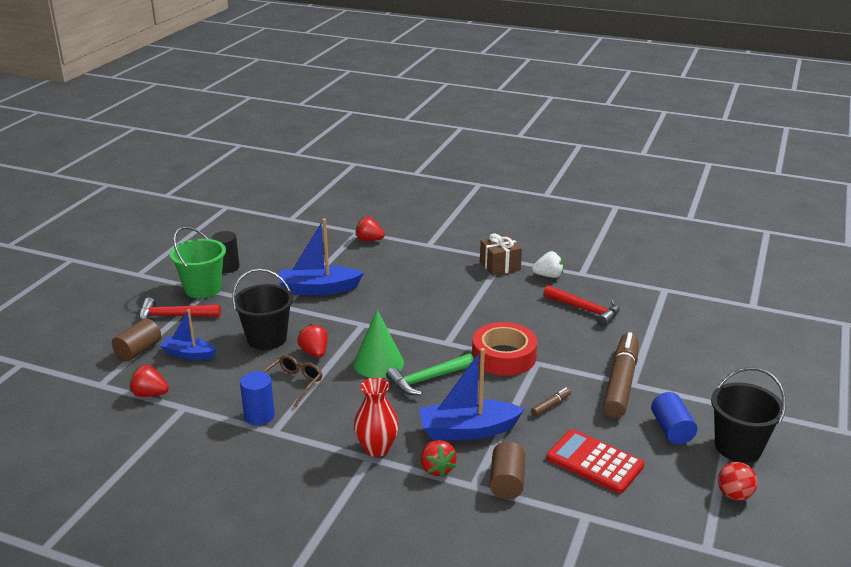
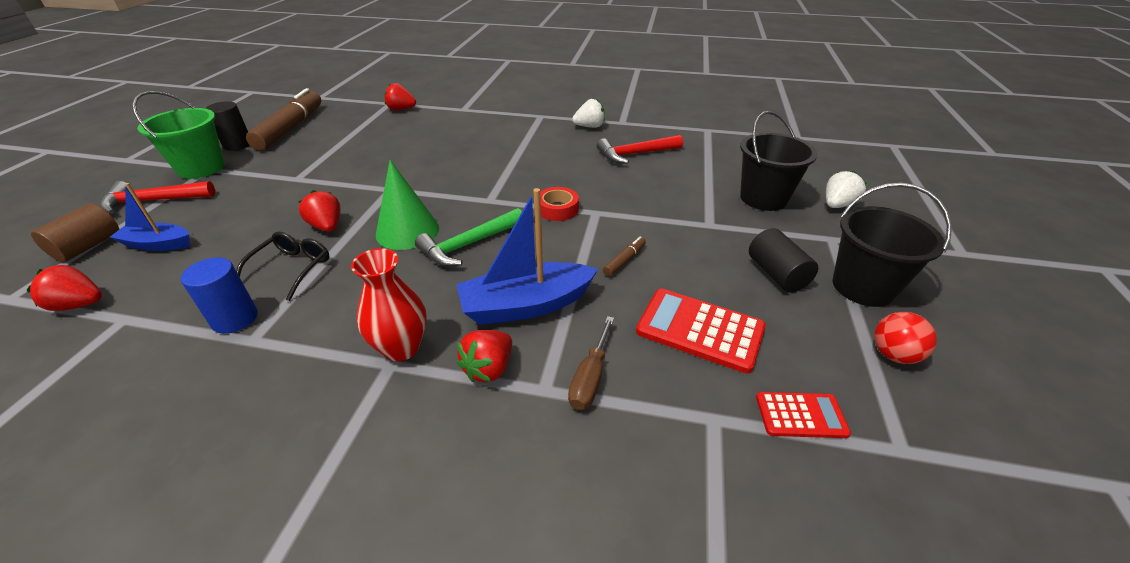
camera: 10 degrees left, 10 degrees up
(267, 338) = (268, 216): black bucket -> black bucket (763, 198)
(292, 384) = (292, 269): brown glasses -> black glasses
(318, 289) = (341, 158): blue boat -> none
(437, 468) = (488, 368): red strawberry -> red strawberry turned 60 degrees clockwise
(500, 266) = (538, 122): brown gift -> none
(504, 356) = (557, 209): red tape -> red tape, size x0.56
(506, 482) = (590, 377): brown cylinder -> brown screwdriver
(585, 310) = (635, 154): red hammer -> red hammer turned 135 degrees clockwise
(620, 383) = (697, 225): brown marker -> brown marker (290, 128)
(646, 521) = (800, 415): none -> red calculator
(671, 429) = (776, 274): blue cylinder -> black cylinder
(754, 378) = (837, 205): none -> white strawberry

